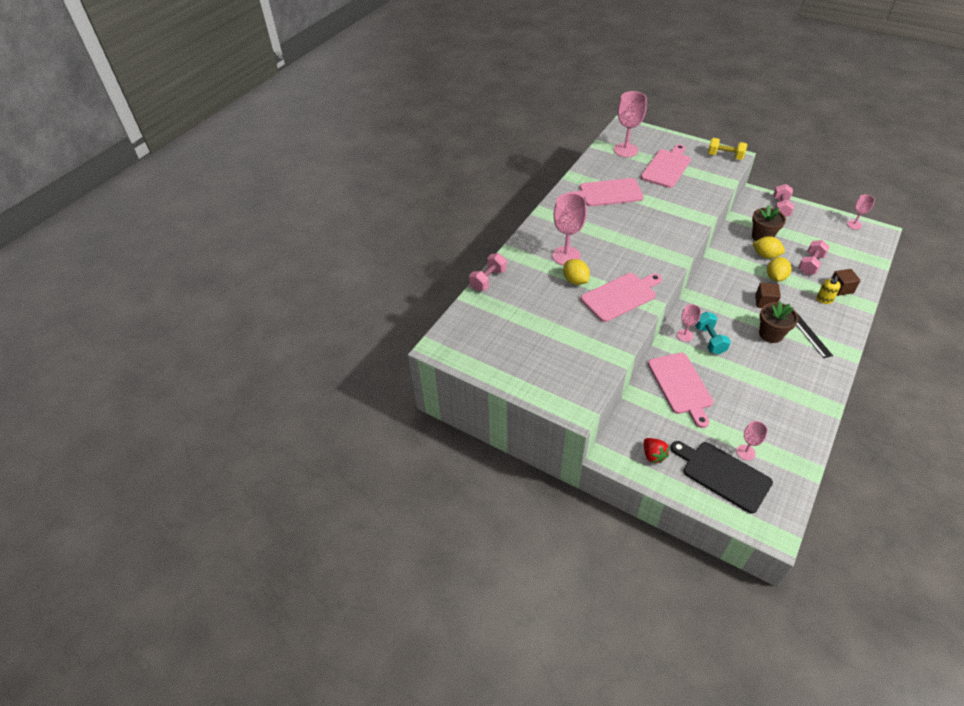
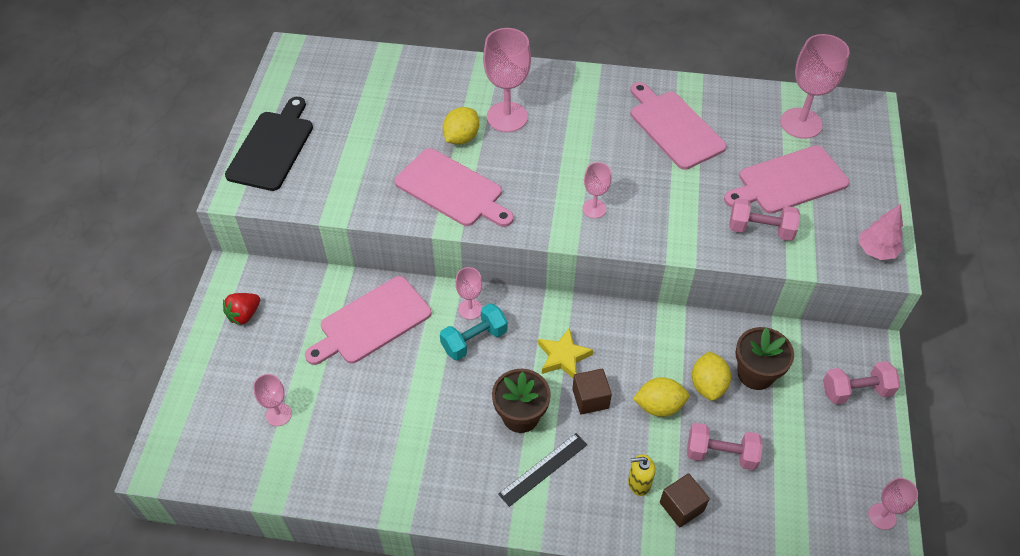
camera: 65 degrees right, 5 degrees up
(488, 280) = (424, 58): pink dumbbell -> pink dumbbell (760, 229)
(660, 241) = (594, 209): none -> pink goblet
(666, 167) = (788, 181): pink cutting board -> pink cutting board turned 150 degrees clockwise
(723, 474) = (234, 394): black cutting board -> black cutting board (272, 147)
(725, 156) = (876, 251): yellow dumbbell -> pink tree
(732, 305) = (563, 357): none -> yellow star

